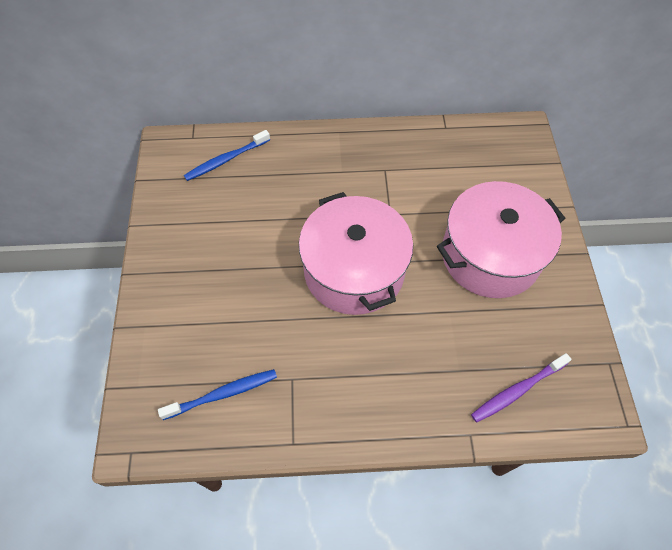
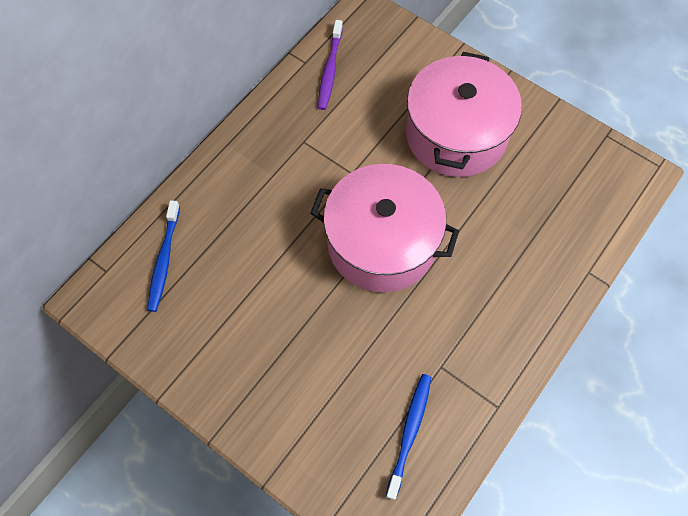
camera: 50 degrees left, 5 degrees up
(517, 390) = (580, 212): purple toothbrush -> purple toothbrush (330, 70)

